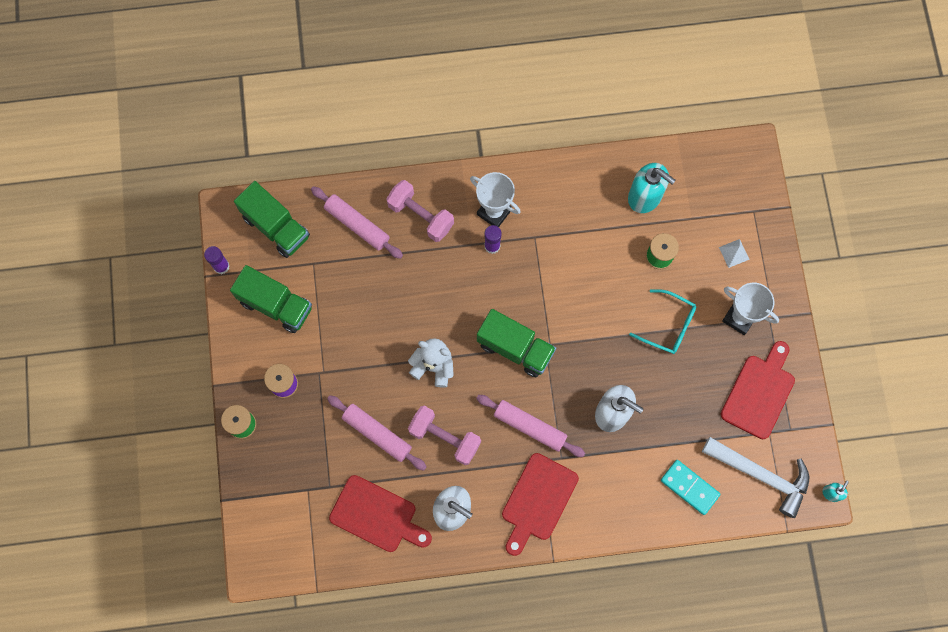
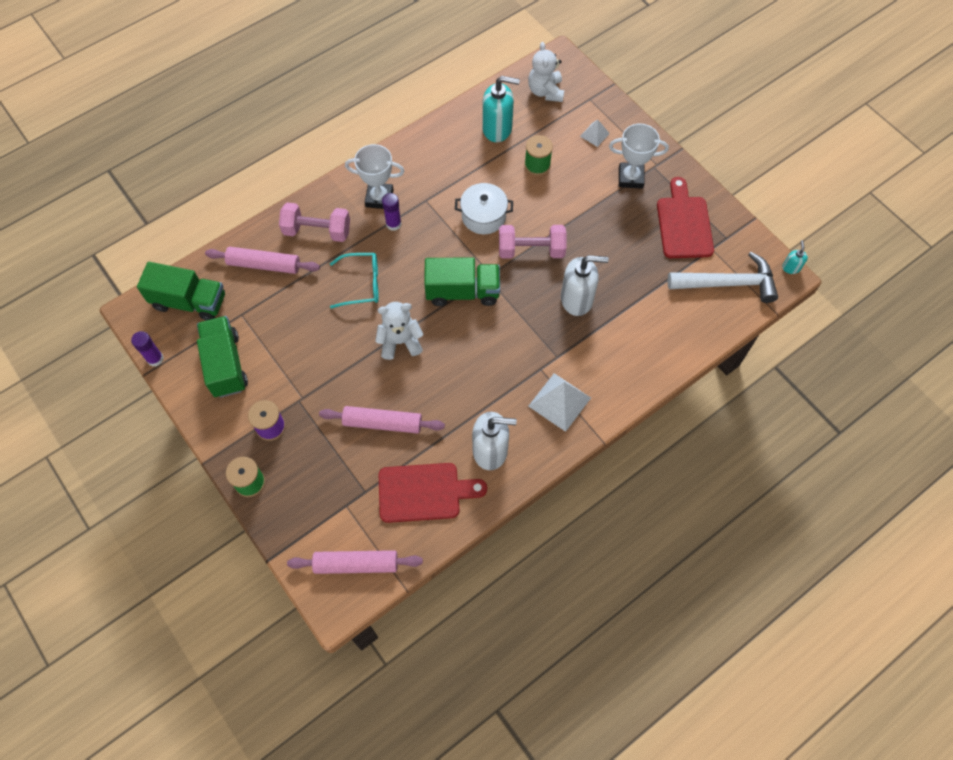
camera: 30 degrees left, 10 degrees down
(276, 305) = (225, 365): green truck -> green truck turned 105 degrees counterclockwise
(445, 437) = (446, 394): pink dumbbell -> pink dumbbell (531, 250)
(530, 427) = (514, 346): pink rolling pin -> pink rolling pin (356, 564)
(538, 501) = (559, 401): red cutting board -> white pyramid
(578, 283) = (483, 216): none -> white pot
(668, 326) = (578, 211): turquoise glasses -> turquoise glasses (362, 284)
(689, 487) = (678, 323): turquoise domino -> none
(715, 180) = (545, 91): none -> white teddy bear

